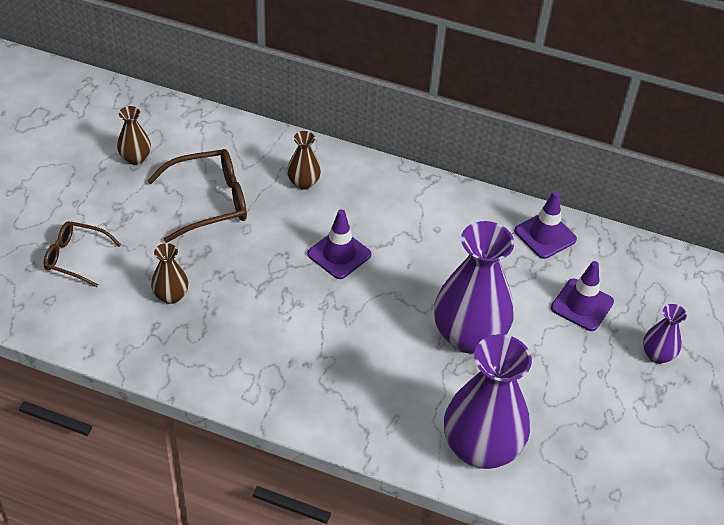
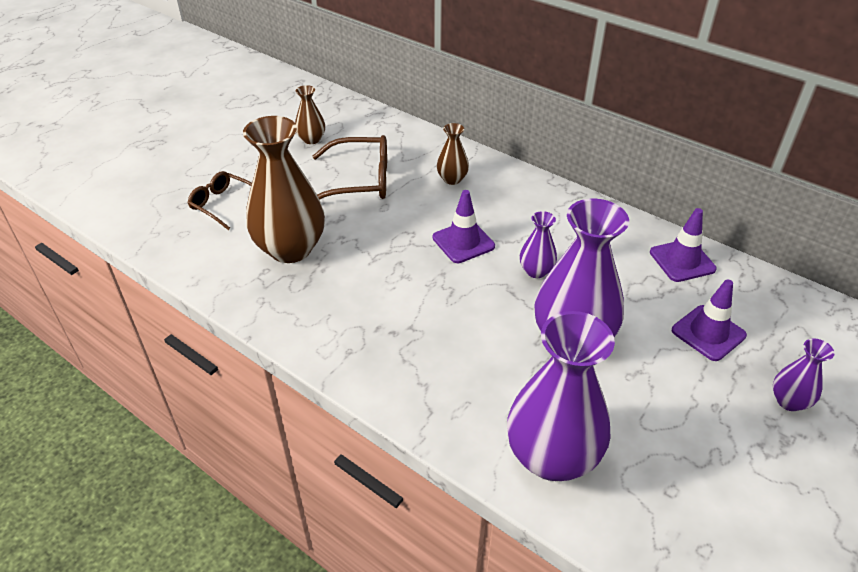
camera: 20 degrees right, 5 degrees down
(171, 296) = (290, 249): brown vase -> brown vase, size x2.11
(417, 273) = (536, 271): none -> purple vase

